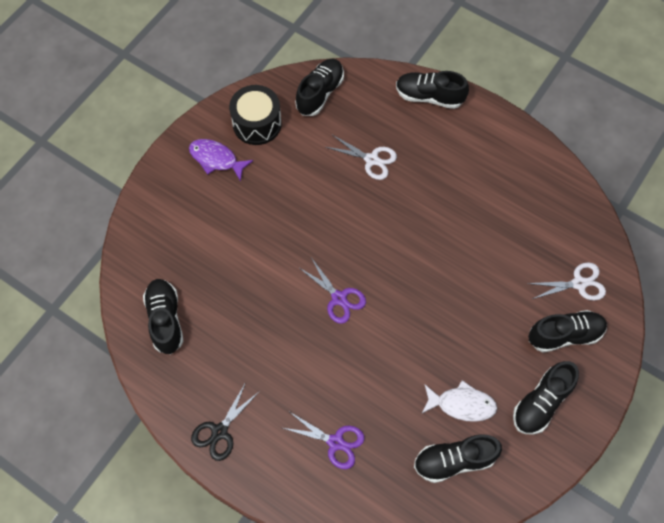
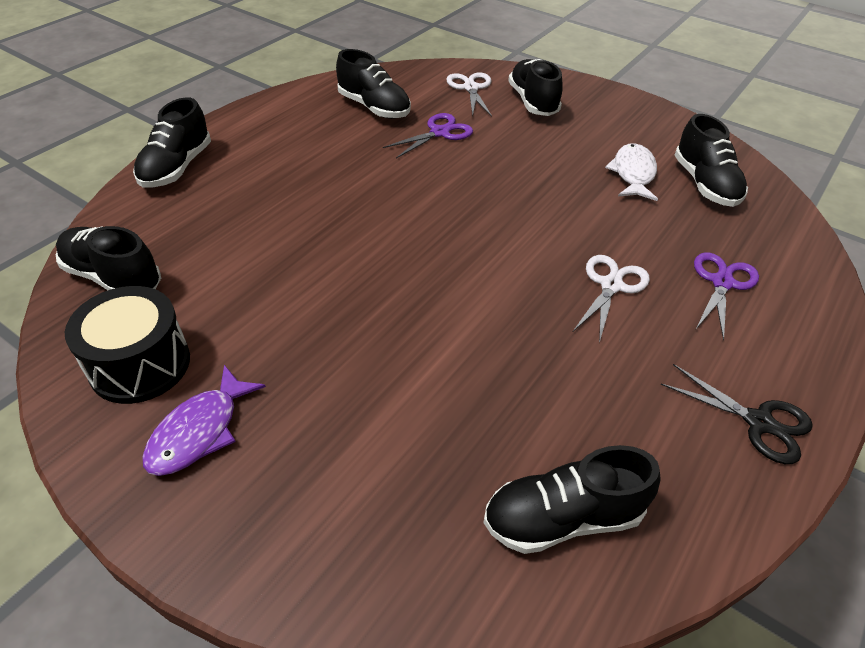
camera: 90 degrees left, 20 degrees down
(339, 298) = (499, 270): purple scissors -> purple scissors (439, 132)
(371, 159) = (266, 226): white scissors -> white scissors (611, 285)
(541, 402) = (615, 122): black shoe -> black shoe (374, 108)

